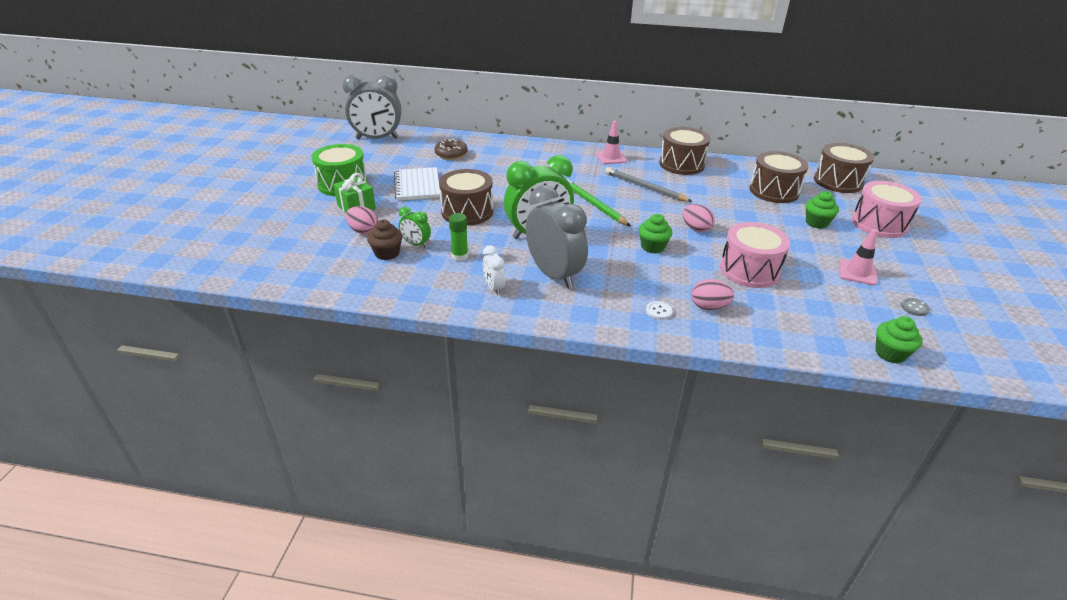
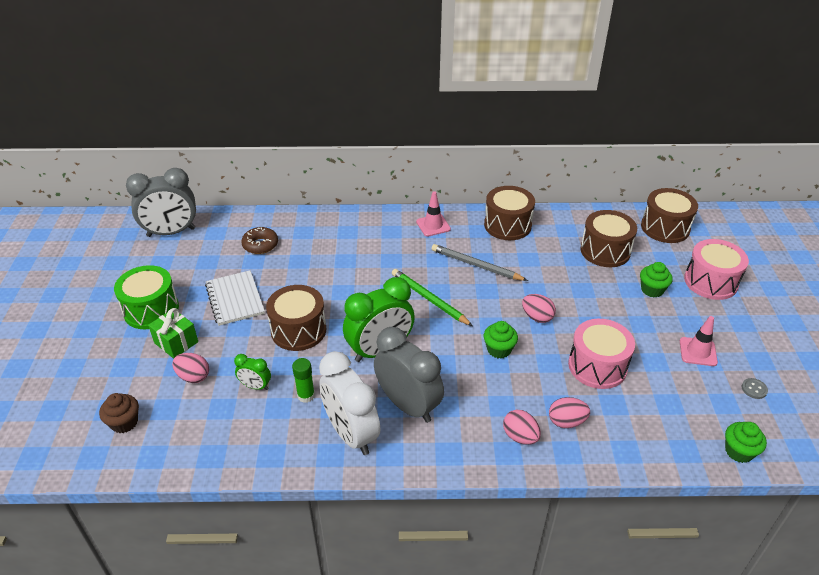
camera: 10 degrees left, 5 degrees up
(387, 253) = (228, 405): brown cupcake -> brown cupcake (124, 422)
(494, 288) = (351, 434): white clock -> white clock, size x2.12
(658, 311) = (520, 436): white button -> pink egg

